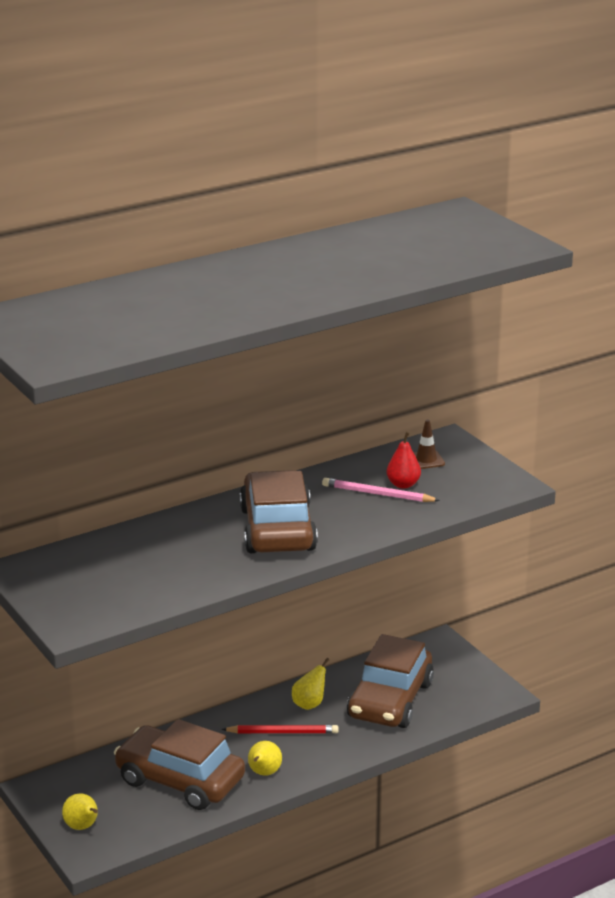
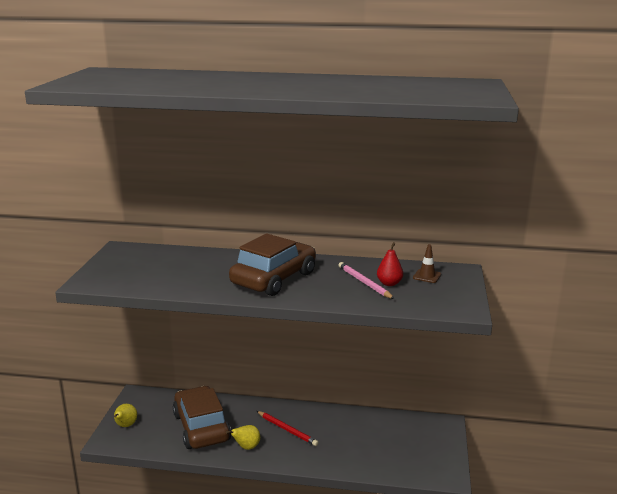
camera: 40 degrees right, 5 degrees down
(309, 704) = (322, 422): yellow pear -> none
(390, 700) = (371, 443): brown car -> none

